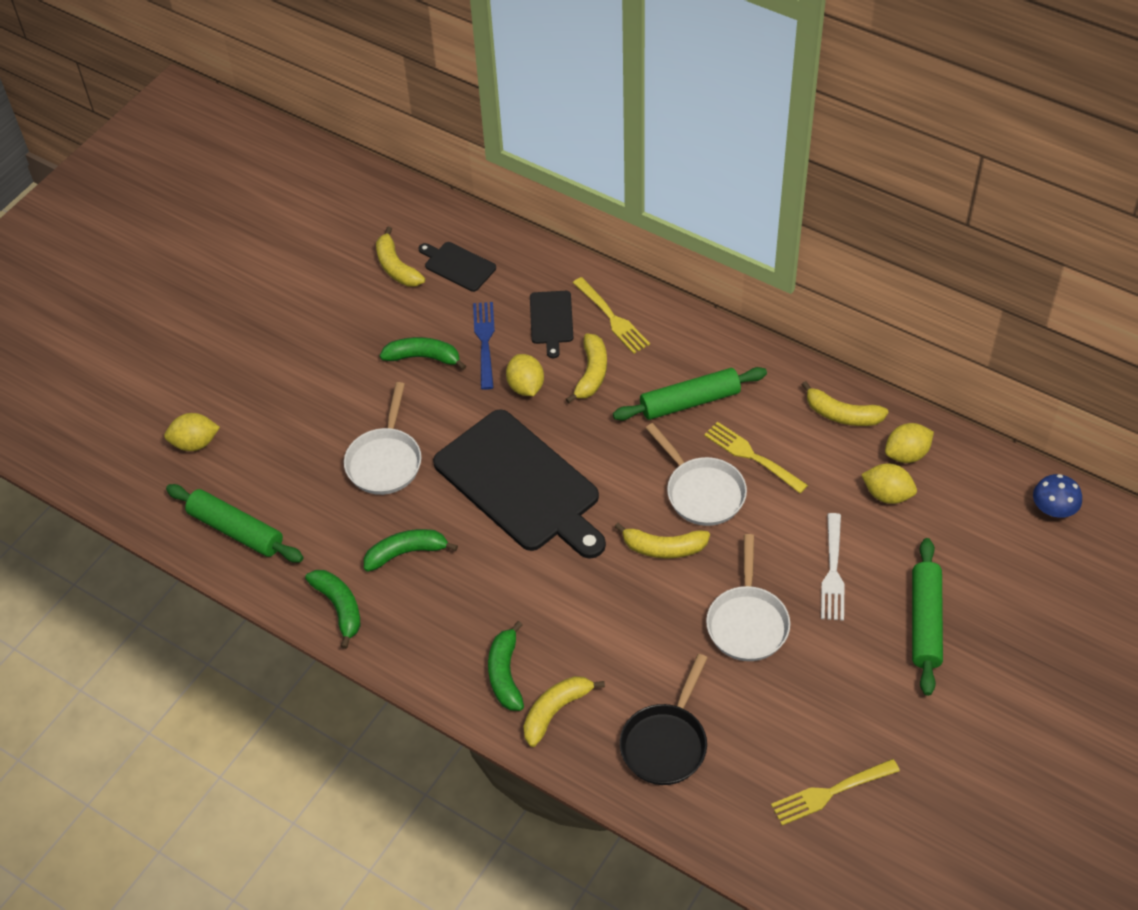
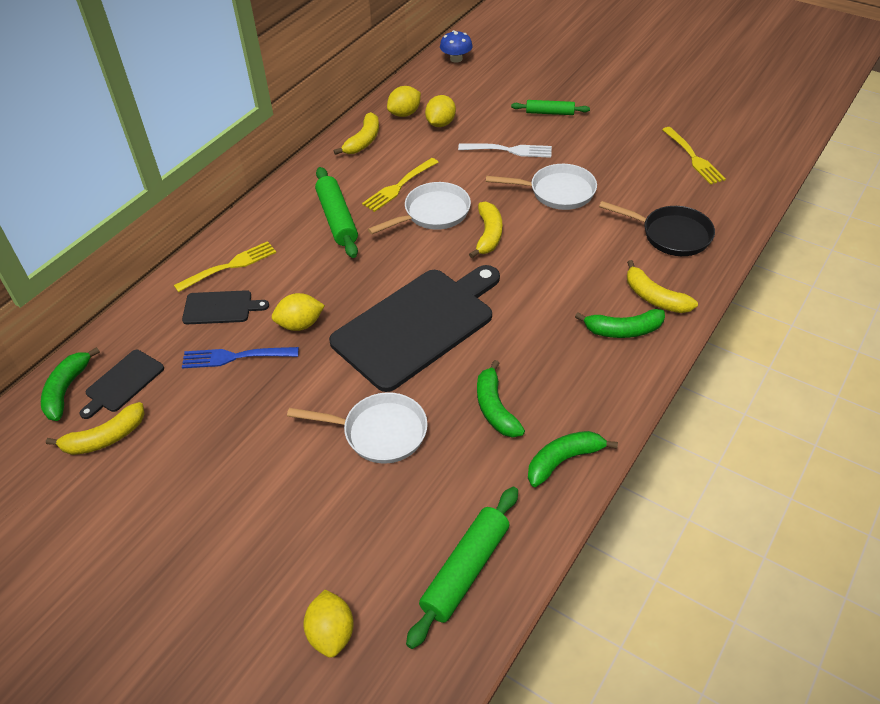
camera: 90 degrees left, 5 degrees down
(423, 357) = (244, 406): green banana -> green banana (67, 390)
(591, 373) = (293, 279): yellow banana -> none
(906, 454) = (404, 114): yellow lemon -> yellow lemon turned 75 degrees clockwise
(925, 622) = (550, 113): green rolling pin -> green rolling pin, size x0.62

